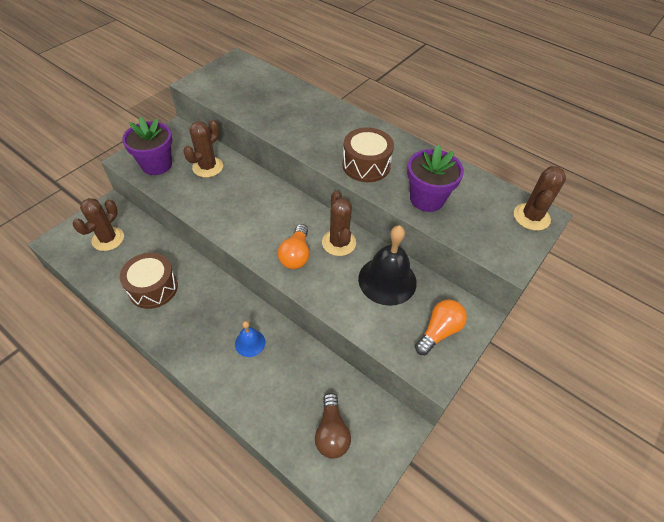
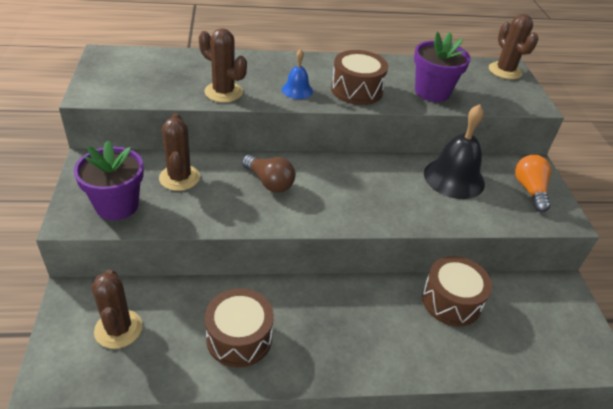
camera: 45 degrees left, 10 degrees down
(250, 343) = (391, 314): blue bell -> blue bell (297, 90)
(296, 255) = (366, 202): orange light bulb -> none
(299, 366) = (451, 301): none -> brown drum
(331, 432) = (534, 329): brown light bulb -> brown light bulb (269, 182)
(338, 243) = (384, 173): brown cactus -> brown cactus (223, 92)

